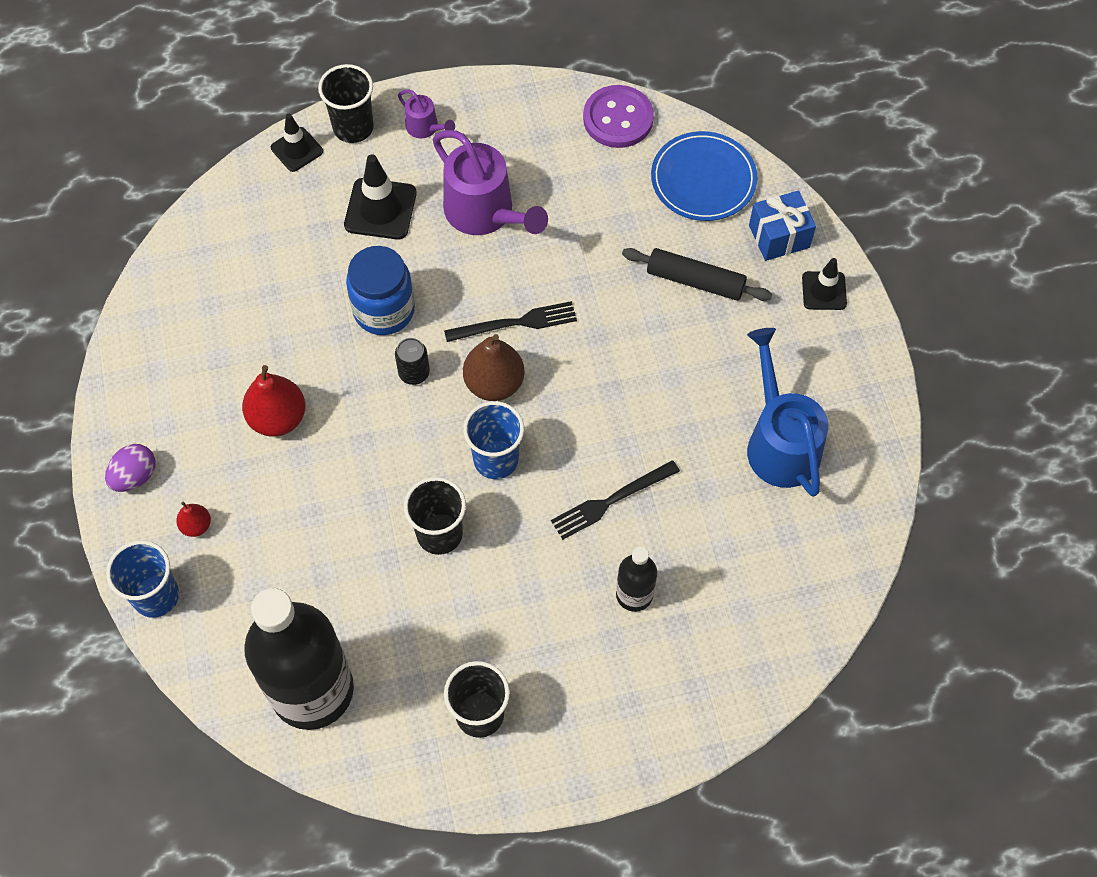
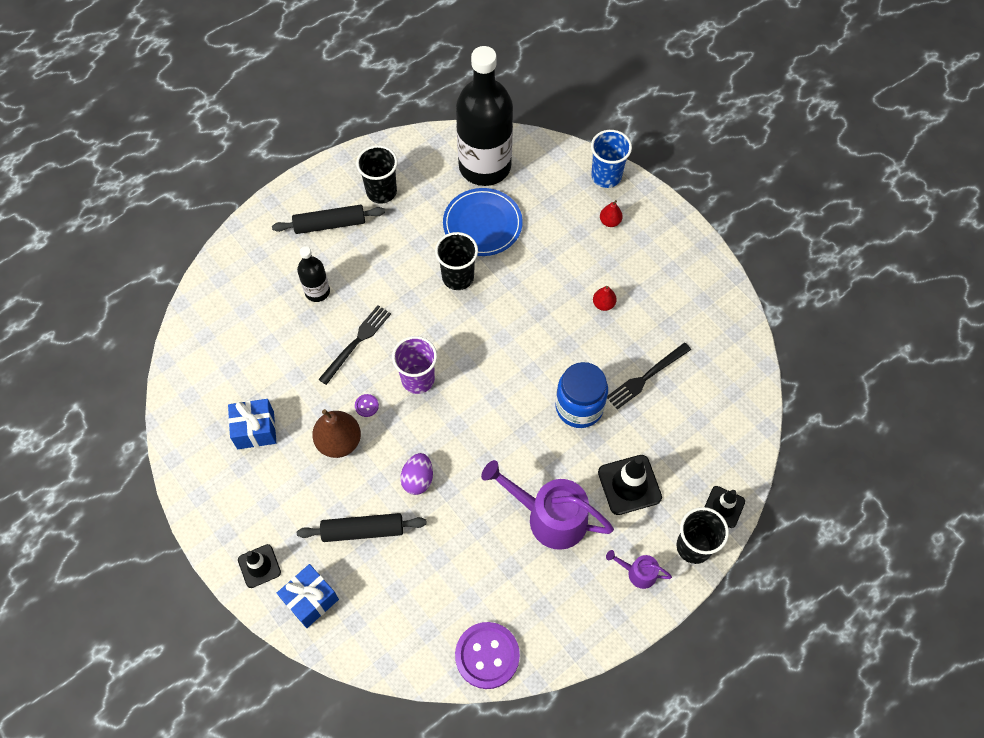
camera: 155 degrees right, 0 degrees up
(135, 476) = (667, 233): purple egg -> purple egg (418, 479)
(278, 418) = (603, 304): red pear -> red pear, size x0.53
(414, 373) = (532, 371): black can -> none
(494, 383) = (473, 387): brown pear -> brown pear (339, 441)
(496, 459) = (446, 337): blue cup -> none
(516, 323) = (481, 438): black fork -> black fork (646, 377)
(556, 421) = (418, 379): none -> purple cup
(576, 693) = (330, 224): none -> black rolling pin
(633, 415) = (366, 406): none -> purple button
(703, 179) = (391, 627): blue plate -> blue plate (482, 224)
(779, 442) = (255, 430): blue watering can -> blue gift

